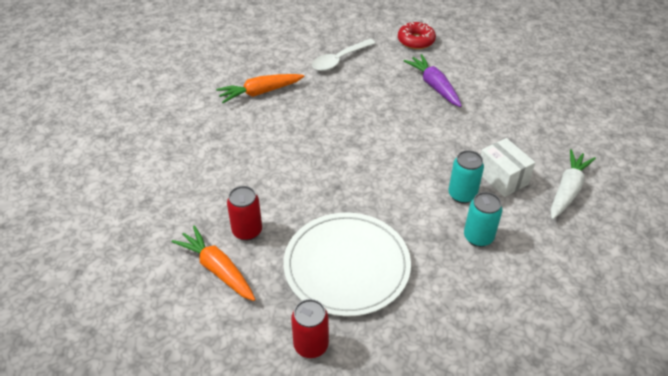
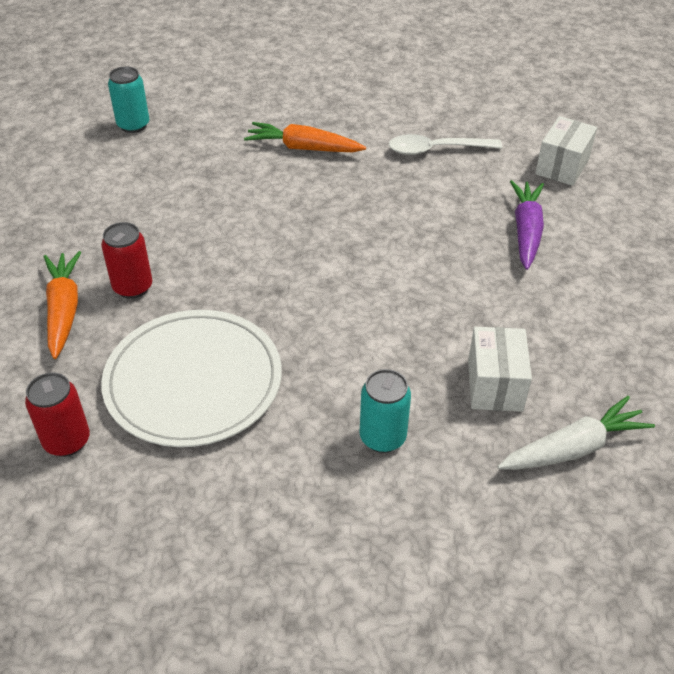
camera: 35 degrees right, 0 degrees up
(416, 41) = (562, 167): red donut -> white box
(462, 195) = (418, 377): turquoise can -> turquoise can (133, 125)

